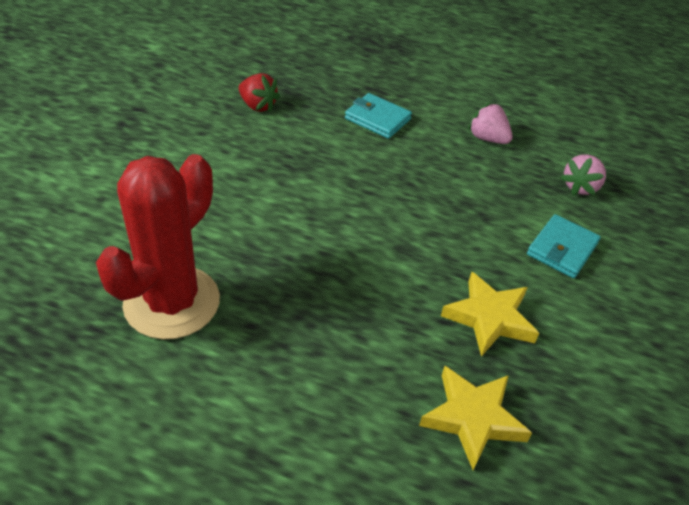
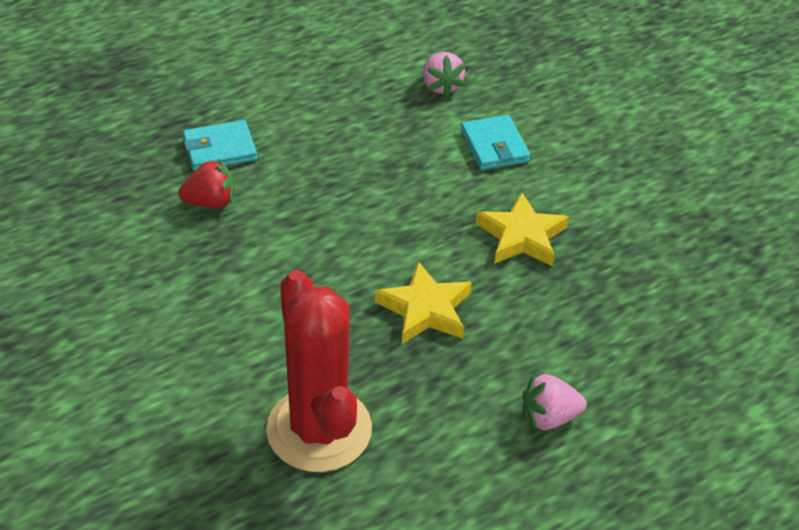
camera: 50 degrees left, 0 degrees up
(258, 106) = (101, 222): red strawberry -> red strawberry (210, 202)
(473, 418) = (600, 307): yellow star -> yellow star (425, 309)
(487, 138) = (326, 97): pink strawberry -> pink strawberry (548, 417)

